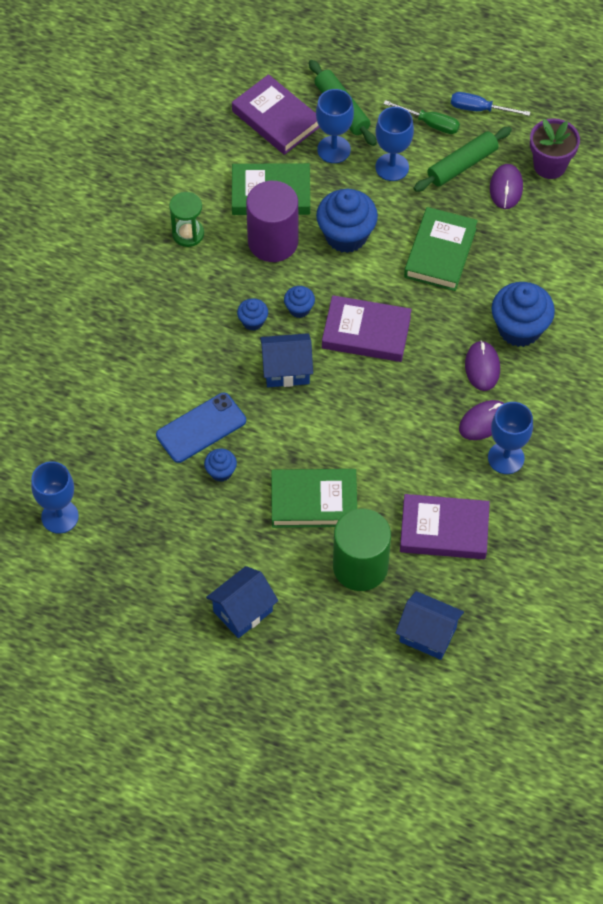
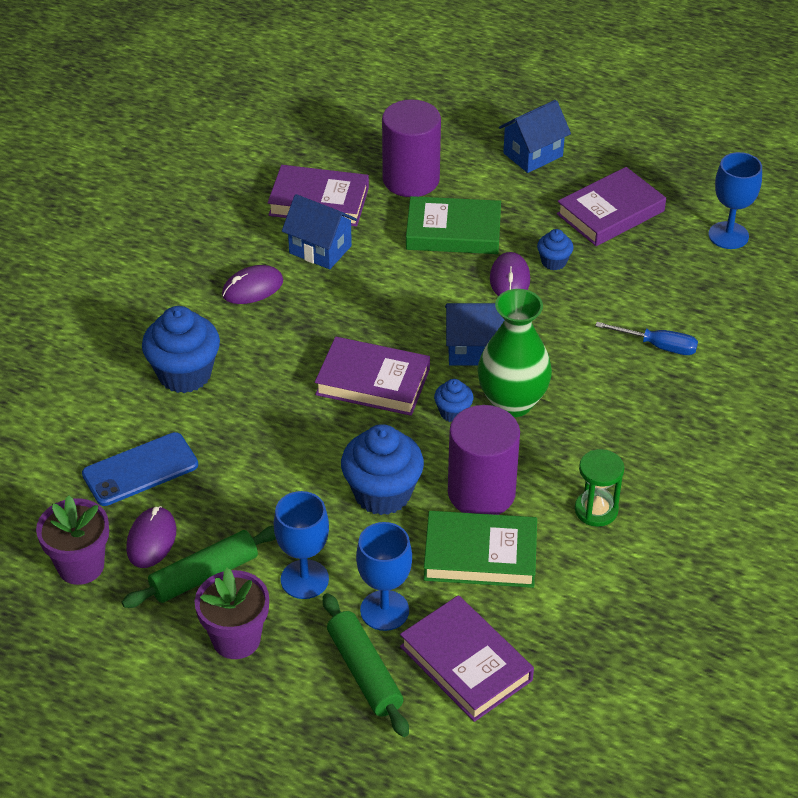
camera: 175 degrees left, 15 degrees down
(168, 537) = (610, 213): none -> purple book
(201, 428) = (576, 301): blue phone -> blue phone (140, 470)
(253, 321) = (512, 402): blue cupcake -> green vase
(360, 566) = (411, 179): green cylinder -> purple cylinder
(428, 634) = (352, 129): blue house -> blue house (320, 249)
(430, 123) = (236, 639): green screwdriver -> purple flower pot
(440, 252) = (262, 464): green book -> none
(479, 109) = (157, 656): blue screwdriver -> blue screwdriver (657, 346)
(482, 367) = (240, 338): purple mouse -> purple mouse (509, 279)
(506, 458) = (237, 255): blue goblet -> none

